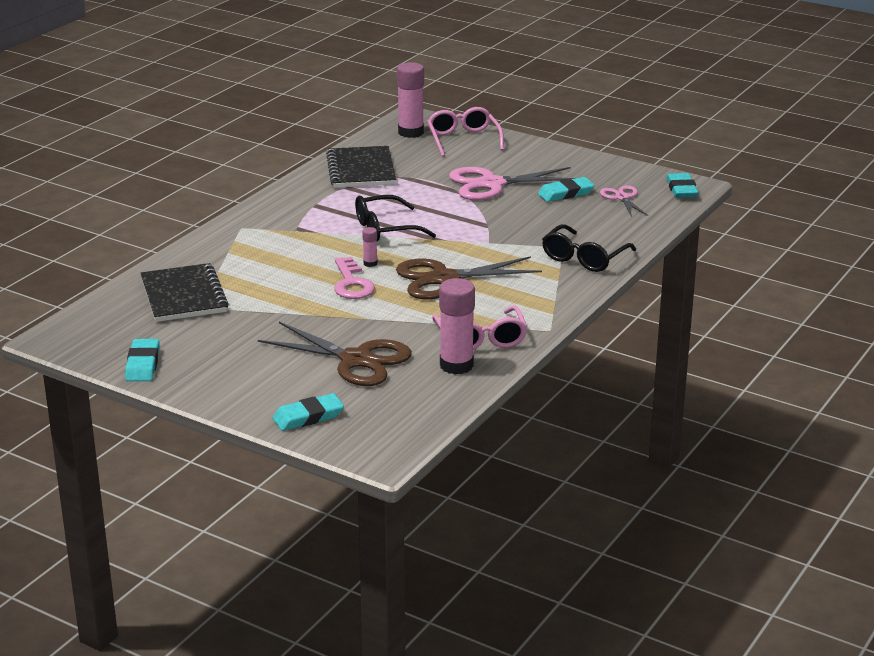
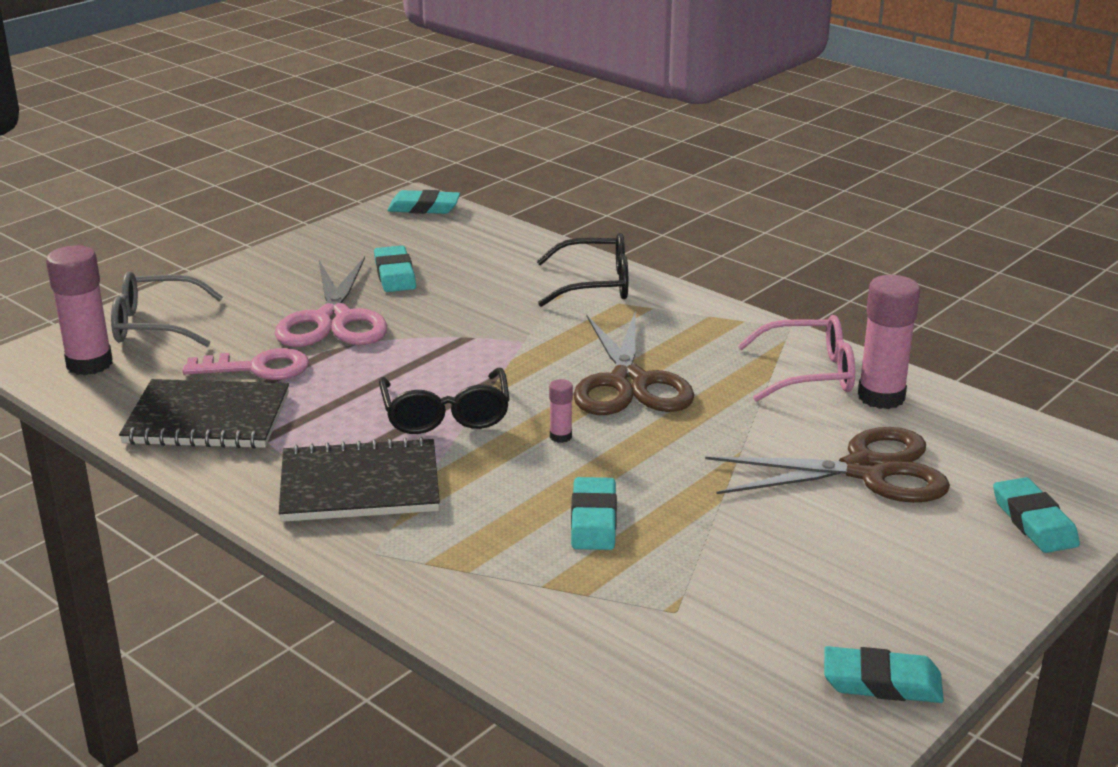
camera: 80 degrees left, 0 degrees up
(183, 296) = (629, 628): black notebook -> black notebook (360, 485)
(282, 279) = (593, 520): none -> turquoise eraser
(352, 284) = (624, 457): pink key -> pink key (258, 368)
(356, 360) = (866, 471): brown scissors -> brown scissors turned 45 degrees clockwise
(463, 140) = (156, 325): pink glasses -> grey glasses
(584, 258) = (594, 285): black glasses -> black glasses turned 45 degrees counterclockwise
(622, 197) = (428, 242): pink scissors -> none

